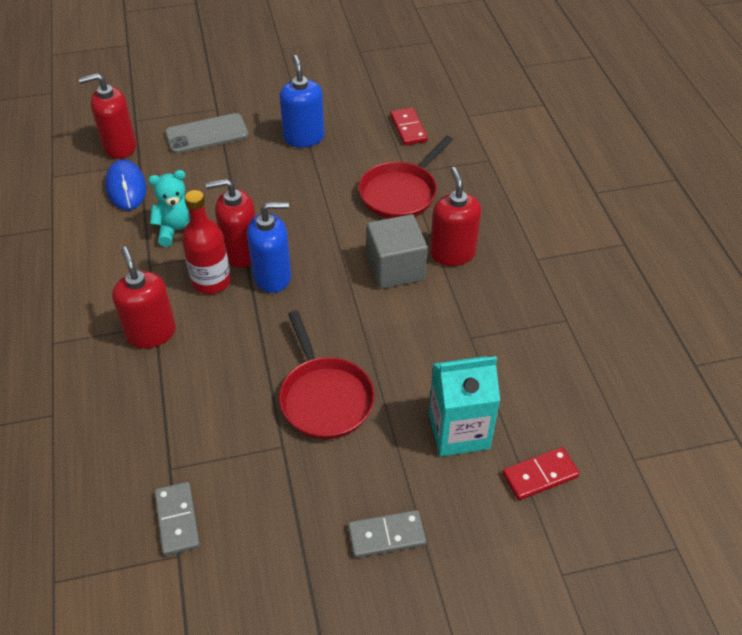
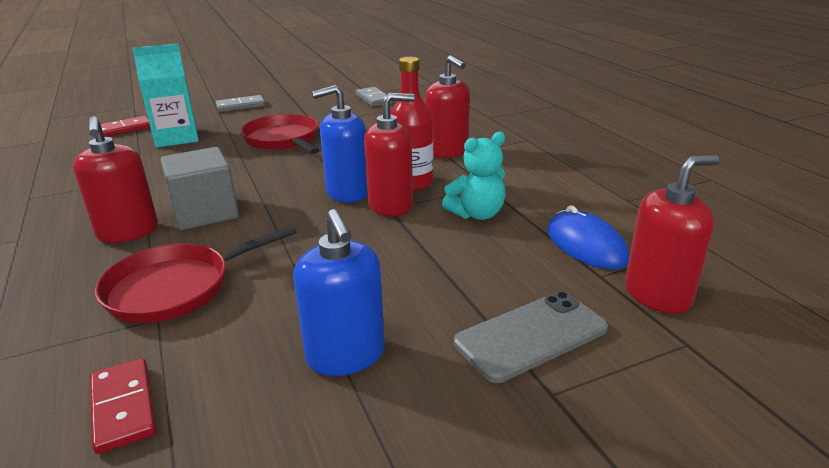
camera: 170 degrees right, 20 degrees down
(401, 193) = (176, 288): red pan -> red pan turned 150 degrees counterclockwise

